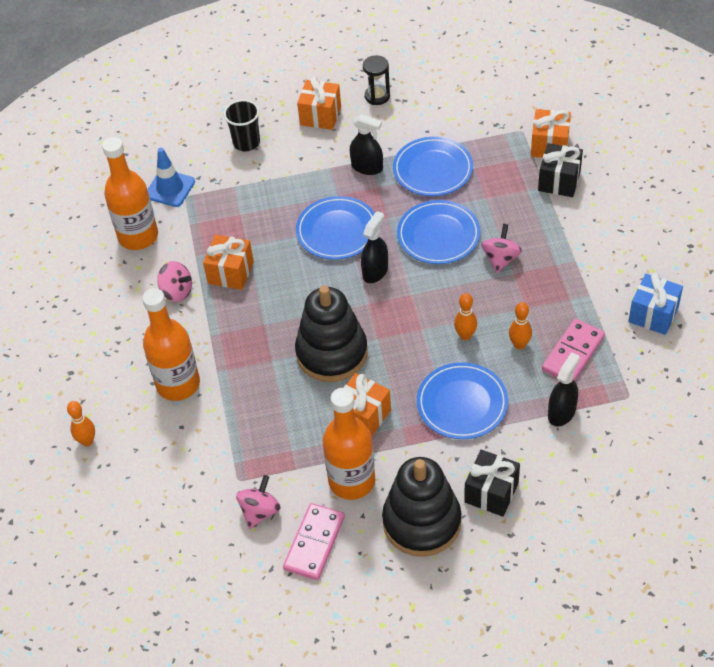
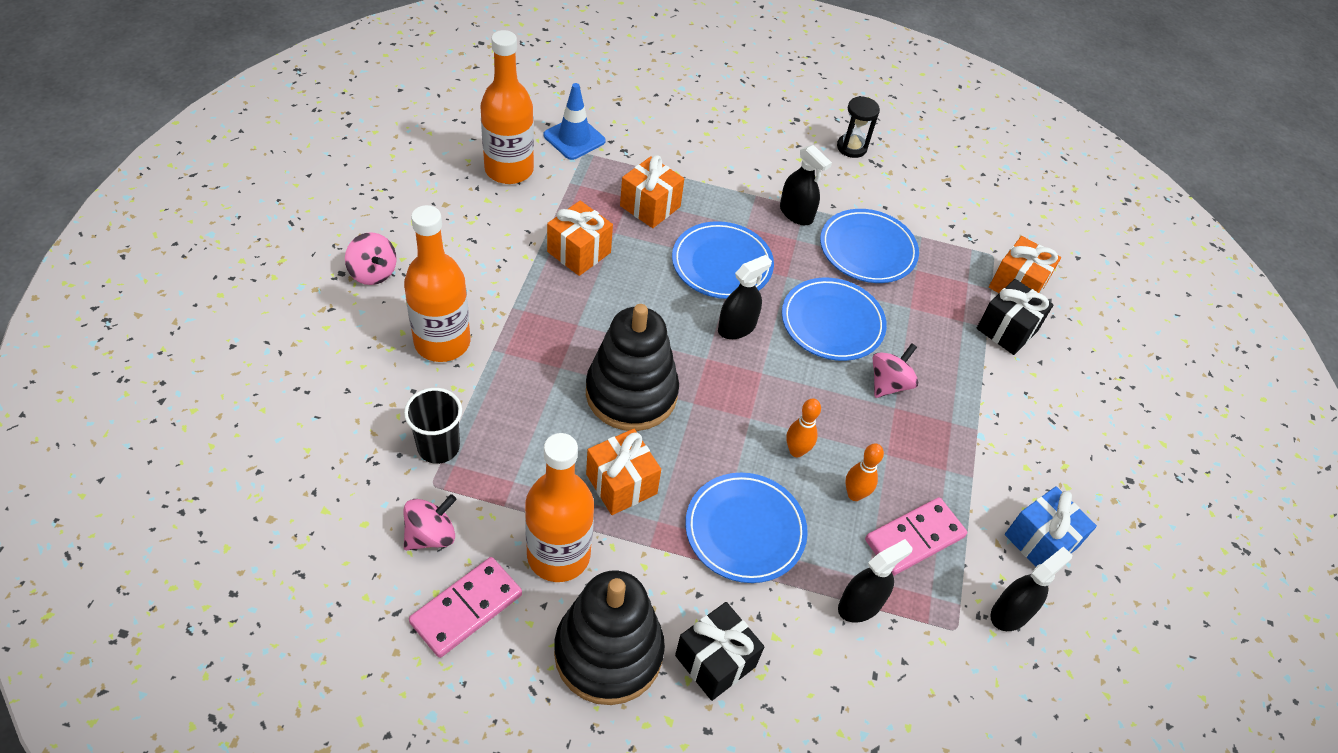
camera: 15 degrees right, 0 degrees up
(87, 441) = (304, 354): orange bowling pin -> none
(177, 292) = (509, 244): pink spinning top -> pink spinning top (373, 272)
(246, 143) = (683, 130): black cup -> black cup (438, 447)
(320, 116) = (778, 139): orange gift -> orange gift (650, 206)
(657, 369) = (1010, 613): none -> black spray bottle

